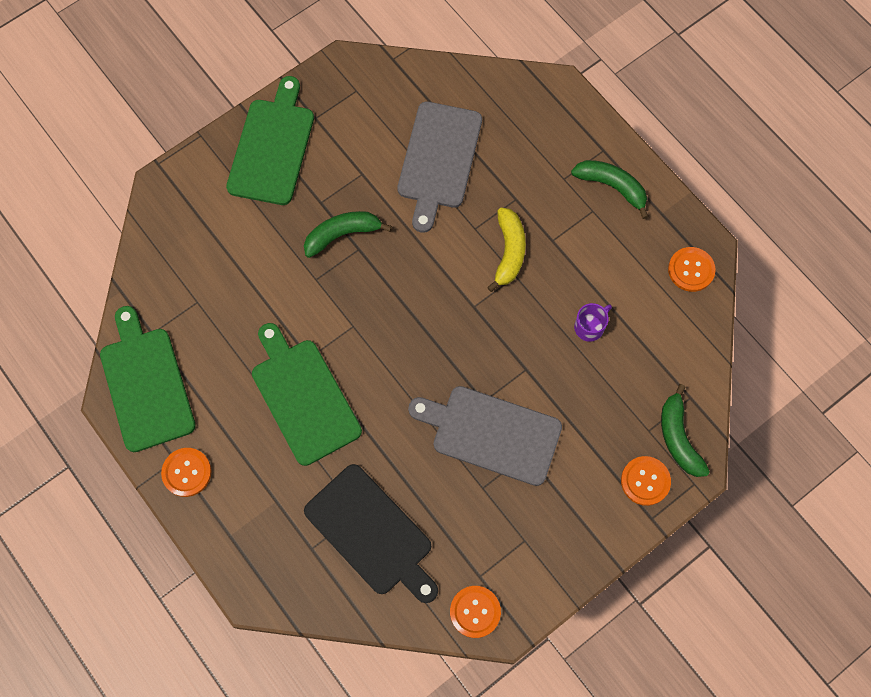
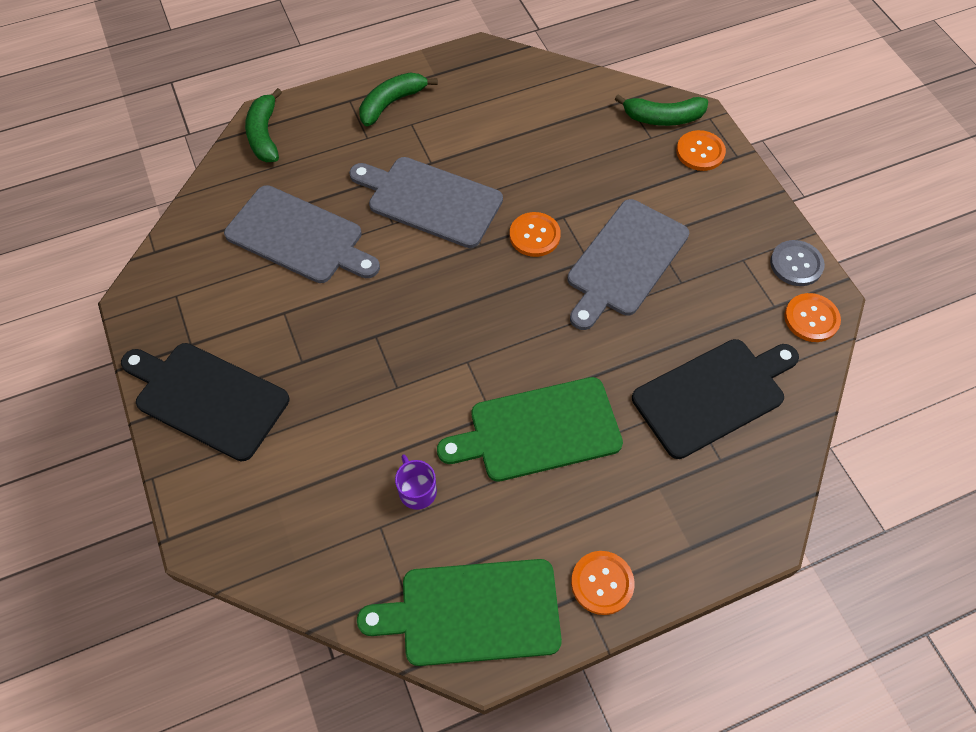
camera: 75 degrees left, 10 degrees down
(272, 147) = (207, 398): green cutting board -> black cutting board
(342, 235) = (351, 348): green banana -> green banana (265, 135)
(509, 252) = (430, 200): yellow banana -> grey cutting board
(533, 591) = (796, 264): none -> grey button
(589, 327) = (533, 155): purple mug -> purple mug (417, 490)
(691, 270) = (500, 68): orange button -> orange button (534, 235)

